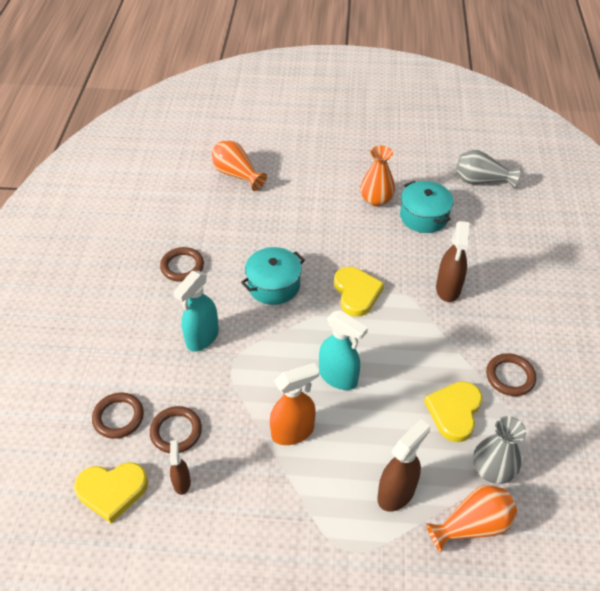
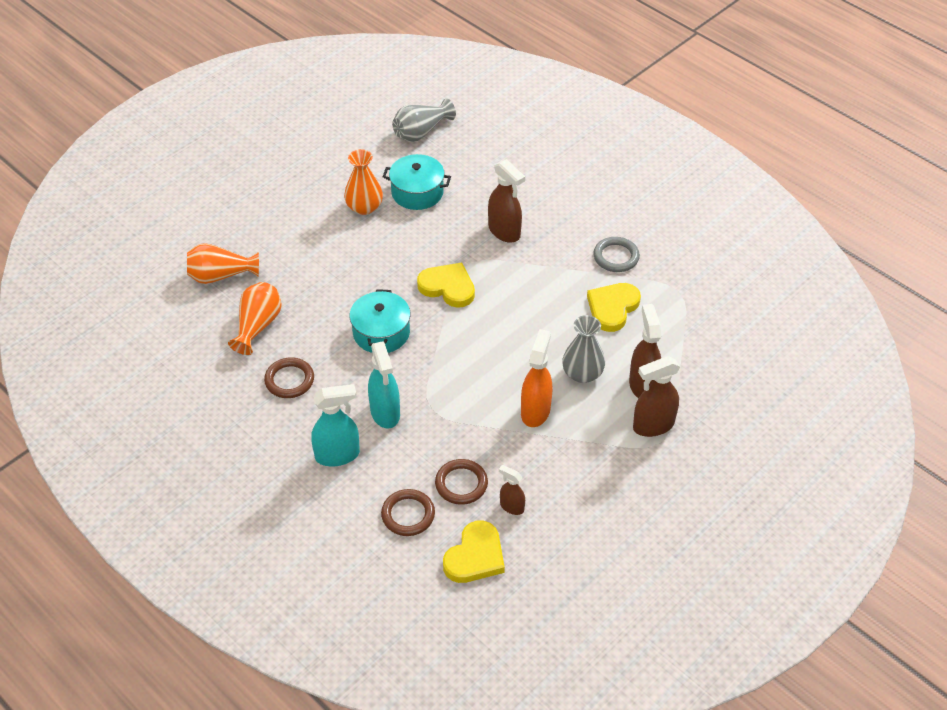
camera: 50 degrees left, 0 degrees up
(338, 377) = (515, 352): turquoise spray bottle -> turquoise spray bottle (338, 455)
(360, 532) = (653, 425): none -> brown spray bottle
(454, 411) = (612, 308): yellow heart -> yellow heart turned 60 degrees clockwise
(472, 525) = (704, 362): orange vase -> orange vase (258, 326)
(492, 469) = (676, 321): grey vase -> grey vase (582, 373)
(510, 376) = (616, 257): brown ring -> grey ring

